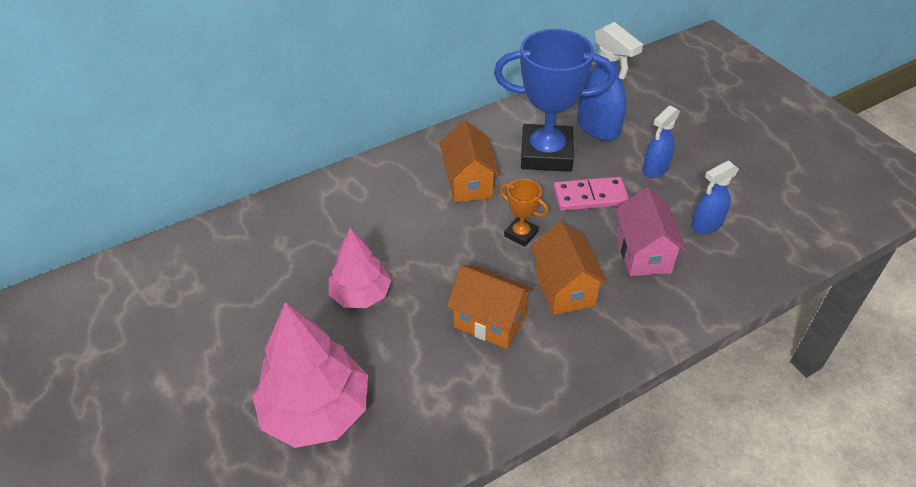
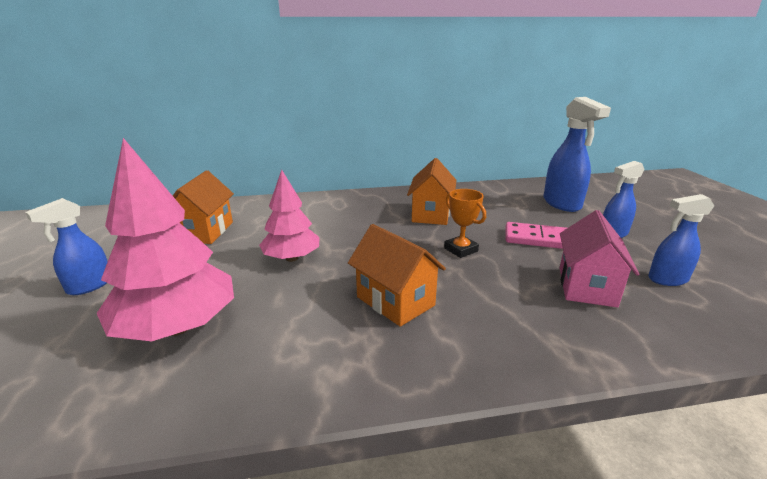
camera: 20 degrees right, 20 degrees down
(181, 394) = (89, 286): none -> blue spray bottle
(546, 154) = (508, 210): blue trophy -> none
(564, 289) = (487, 294): orange house -> orange house (205, 232)

